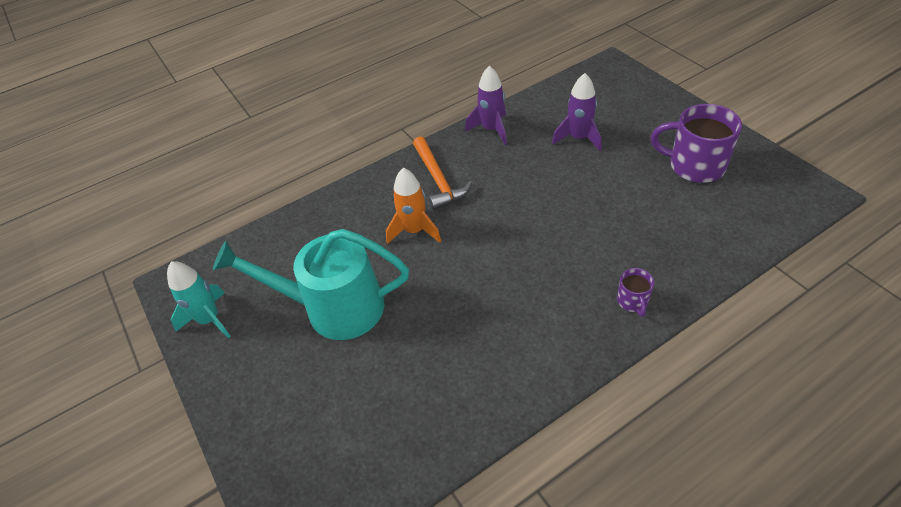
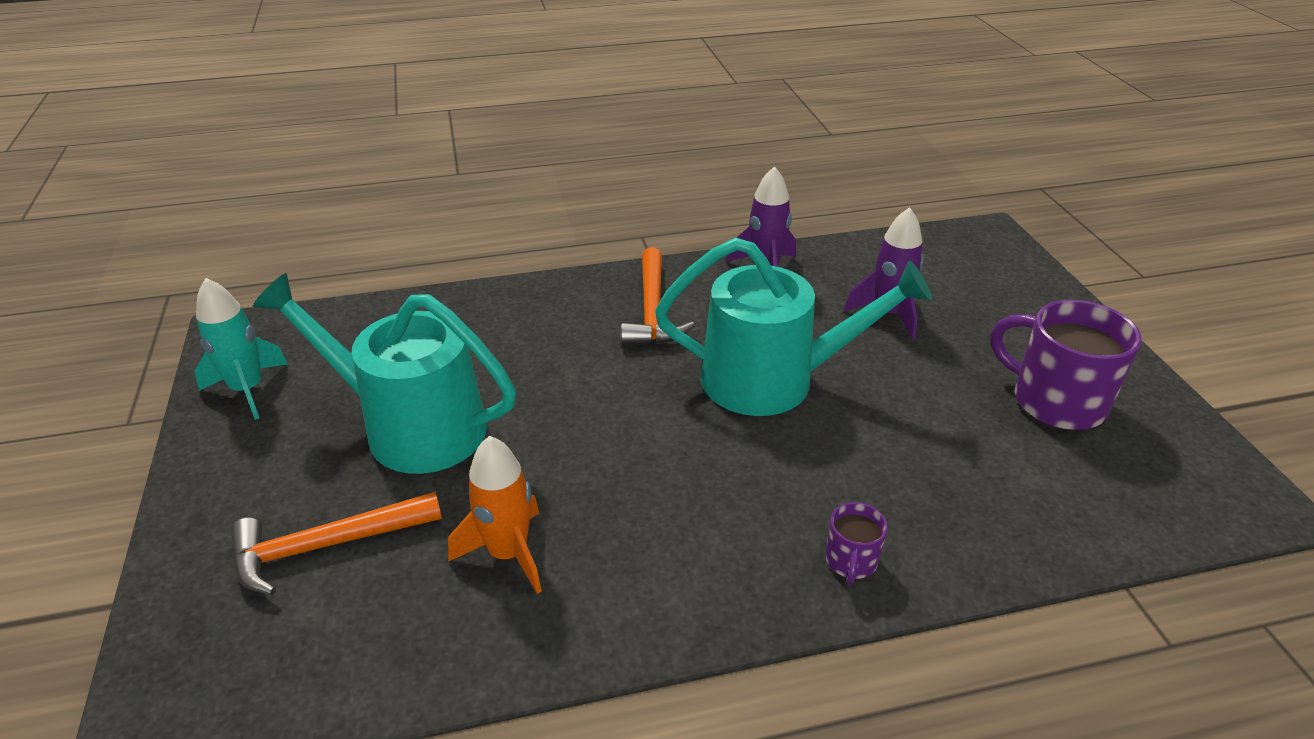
camera: 15 degrees right, 10 degrees down
(329, 402) = (326, 546): none -> orange hammer
(414, 231) = (580, 364): orange rocket -> orange rocket (508, 553)
(534, 204) = (772, 380): none -> turquoise watering can

